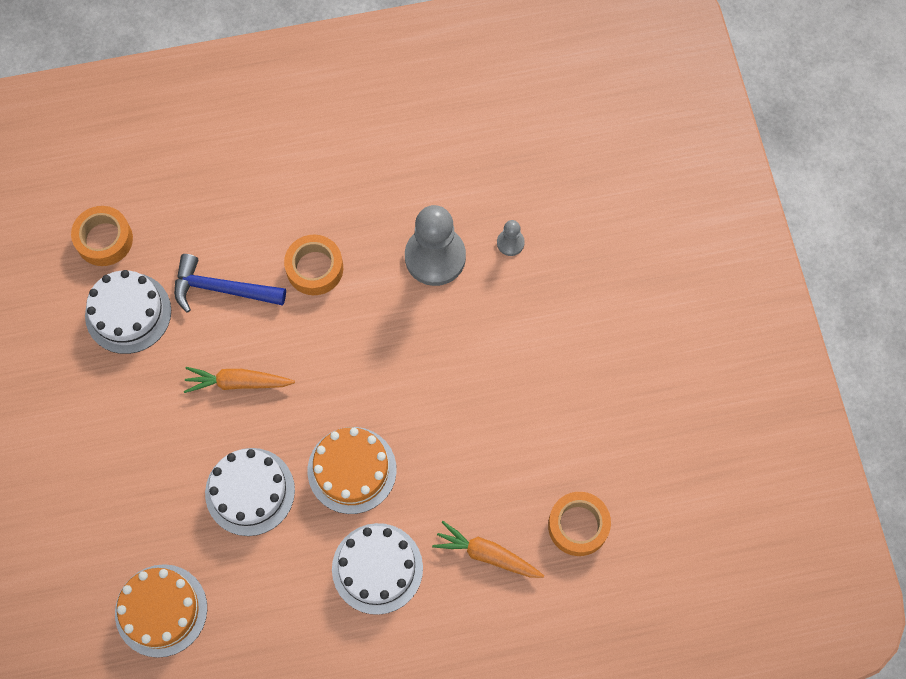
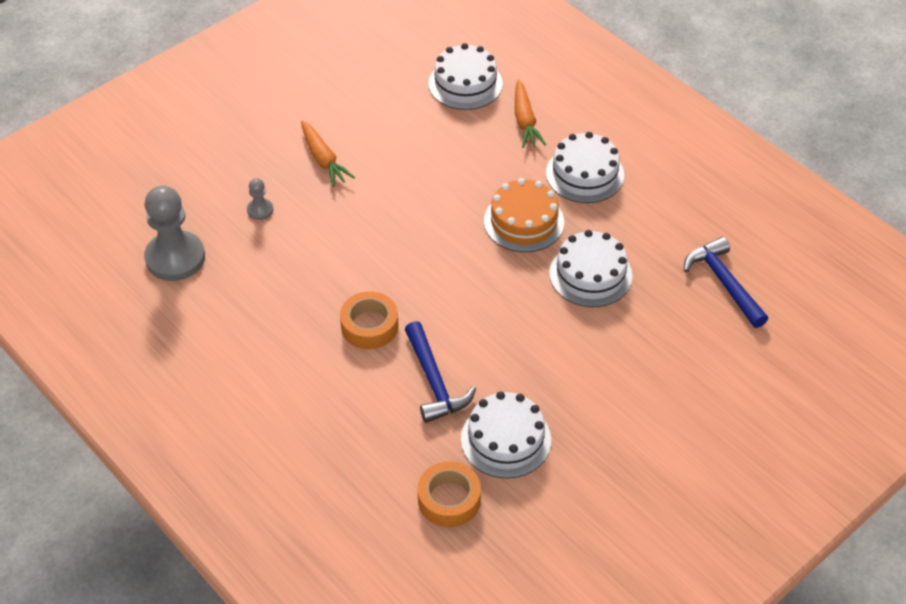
camera: 120 degrees left, 20 degrees down
(161, 610) = (723, 282): orange cake -> blue hammer
(238, 382) = (509, 327): orange carrot -> orange carrot (323, 159)
(435, 257) = (305, 251): grey pawn -> grey pawn (175, 258)
(578, 526) = (465, 84): orange tape -> white cake

